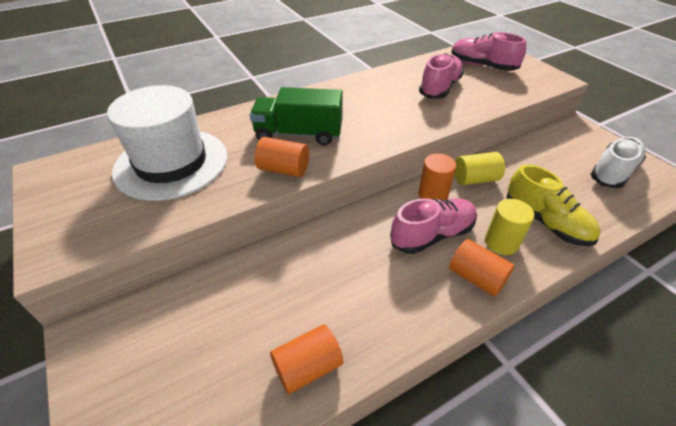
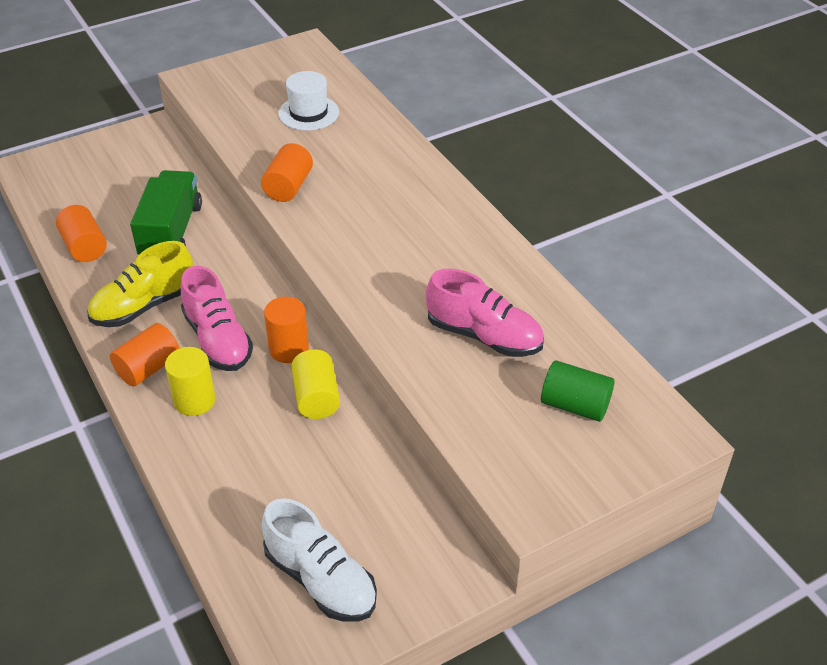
camera: 90 degrees right, 0 degrees up
(171, 163) = (308, 113): white hat -> white hat, size x0.52
(299, 134) = (357, 194): green truck -> green truck (171, 232)
(482, 66) = (575, 405): pink shoe -> green cylinder
(545, 222) = (221, 454): yellow shoe -> yellow shoe (144, 306)

